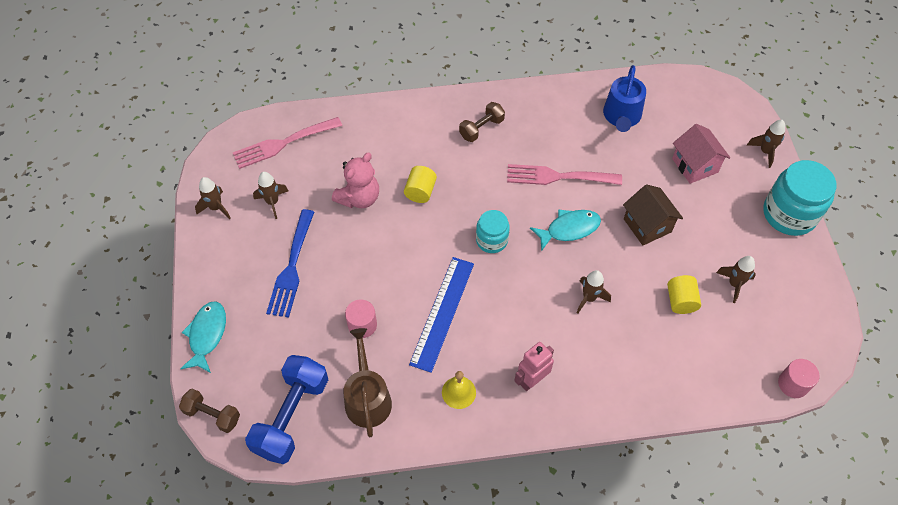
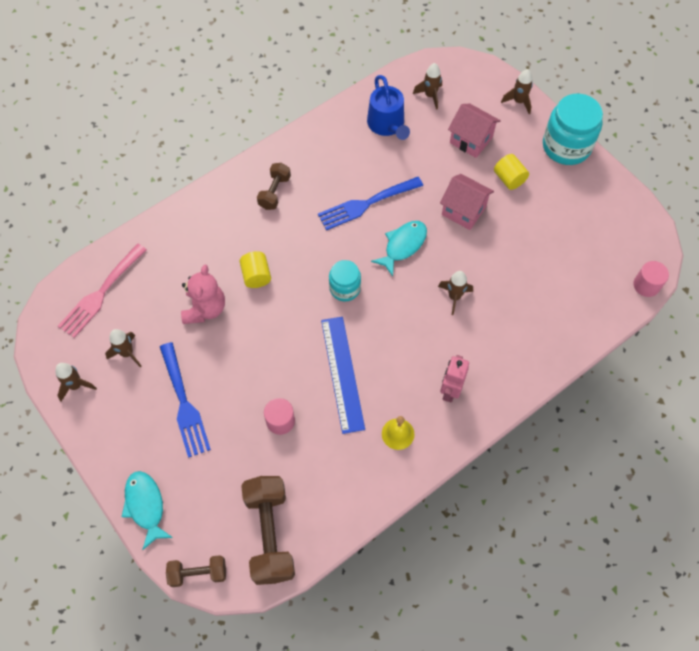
camera: 30 degrees left, 5 degrees up
(291, 416) = (269, 534): blue dumbbell -> brown dumbbell
(367, 398) = (325, 481): brown watering can -> none
(558, 177) = (366, 204): pink fork -> blue fork
(647, 225) = (463, 211): brown house -> pink house
(680, 301) = (526, 261): yellow cylinder -> yellow cylinder (509, 179)
(734, 284) = (558, 226): brown rocket -> brown rocket (430, 96)

